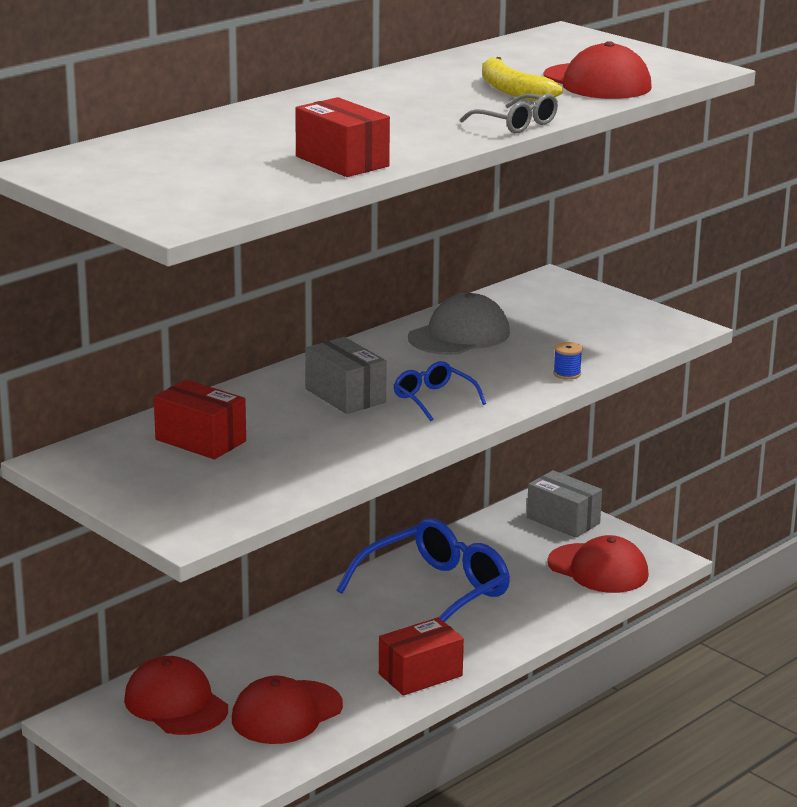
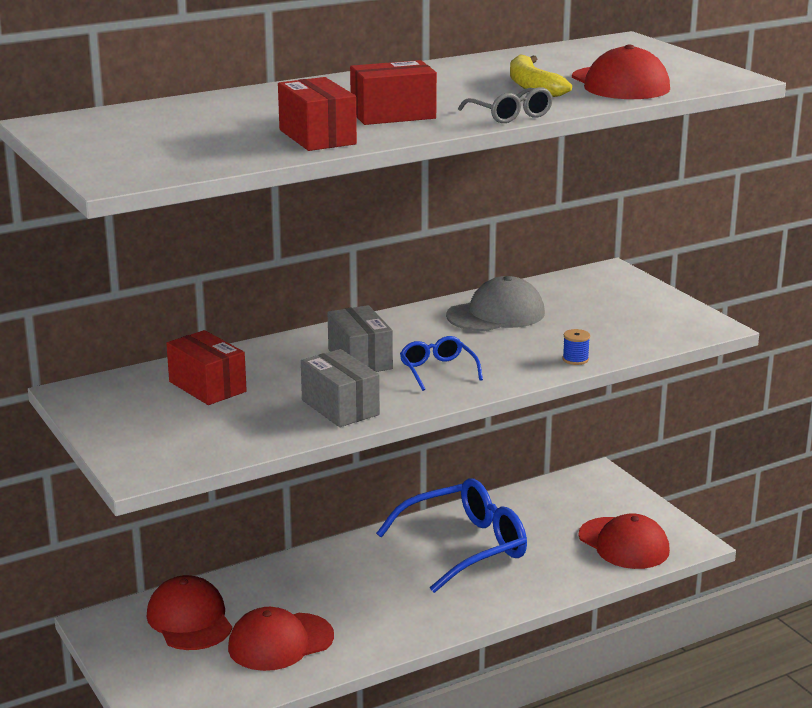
camera: 15 degrees right, 0 degrees up
(420, 675) = (415, 623): red box -> red box (393, 115)
(563, 520) = (611, 494): grey box -> grey box (340, 407)

